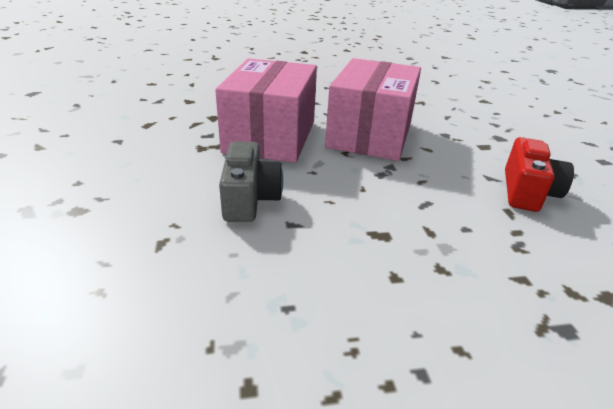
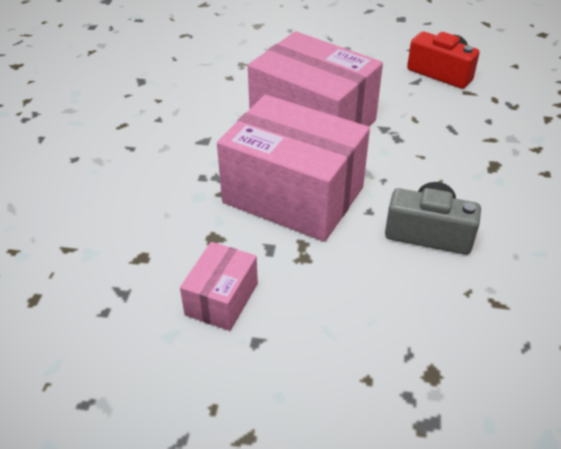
camera: 70 degrees left, 10 degrees up
(155, 126) = (221, 299): none -> pink box

